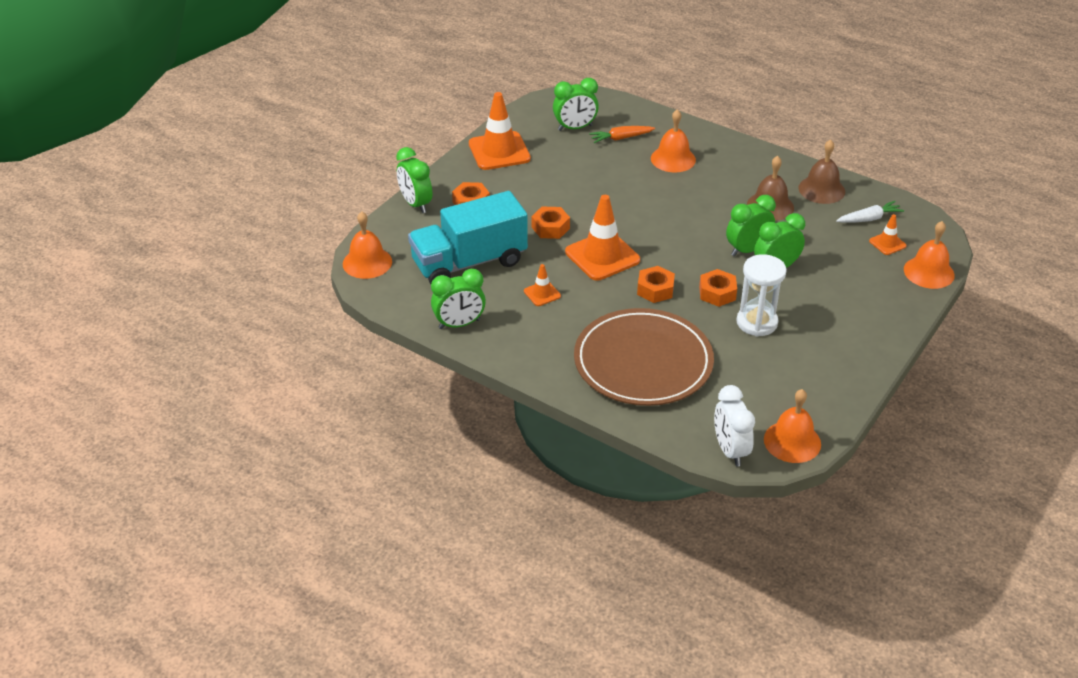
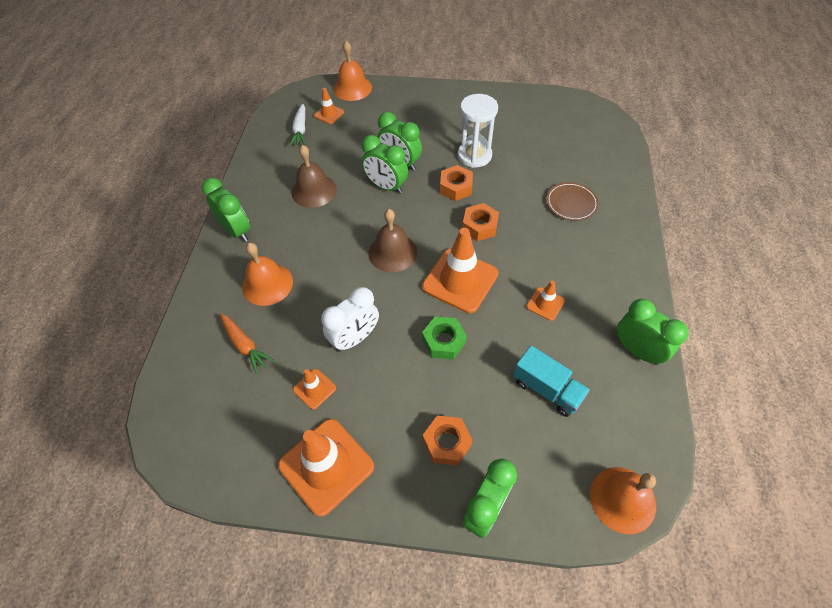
camera: 115 degrees left, 15 degrees up
(469, 262) = (547, 389): turquoise truck -> turquoise truck, size x0.53
(550, 228) = (443, 341): orange nut -> green nut
(559, 159) = (314, 389): none -> orange traffic cone
(575, 128) = (240, 402): green clock -> green clock (236, 231)
(643, 362) = (571, 203): brown plate -> brown plate, size x0.42
(730, 450) = (614, 131): white clock -> white clock (355, 338)
(792, 441) = (579, 107): orange bell -> none
(821, 189) = (271, 166): brown bell -> brown bell (392, 252)
(869, 219) = (300, 130): white carrot -> white carrot turned 135 degrees counterclockwise

